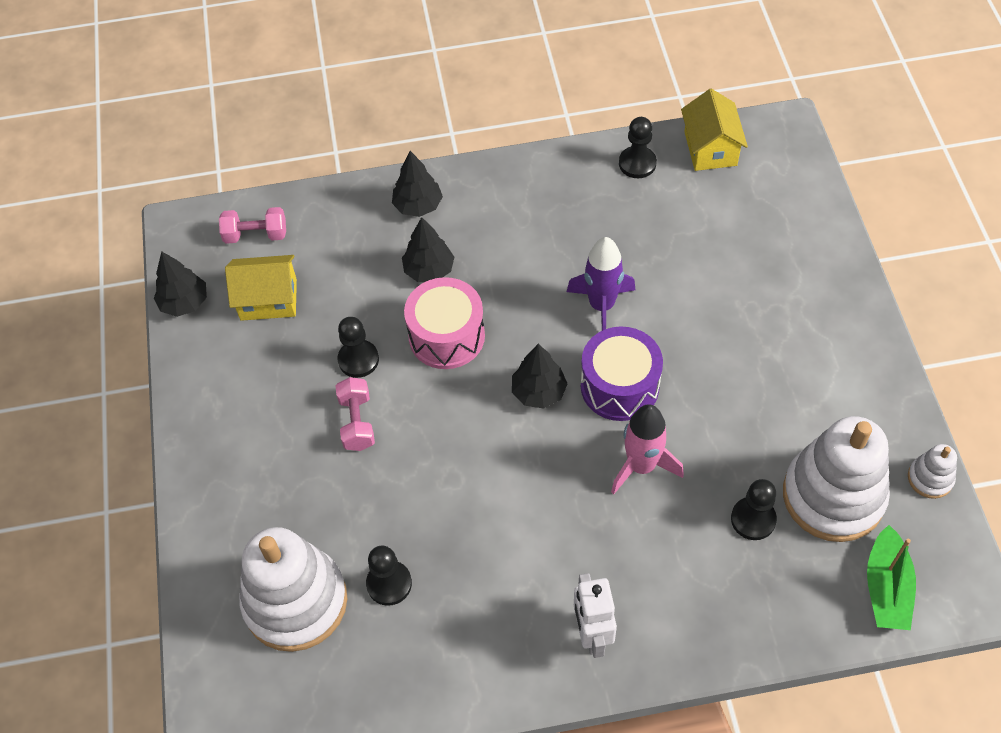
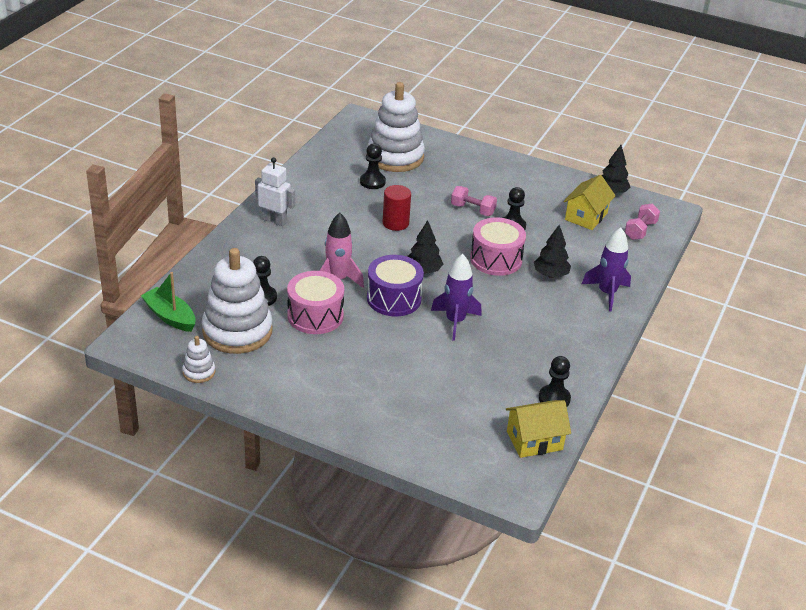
camera: 120 degrees right, 20 degrees down
(418, 205) = (607, 293): black tree -> purple rocket
(465, 487) = (395, 223): none -> red cylinder
(710, 148) = (534, 440): yellow house -> yellow house turned 45 degrees counterclockwise
(727, 440) = (315, 316): none -> pink drum

